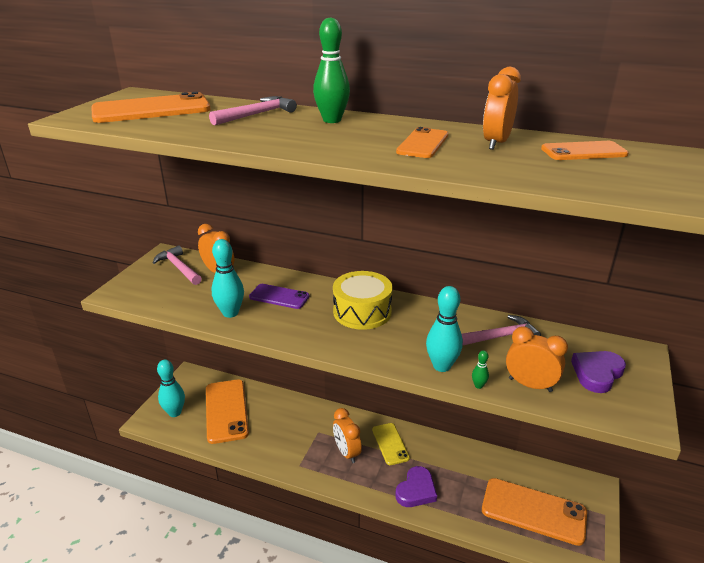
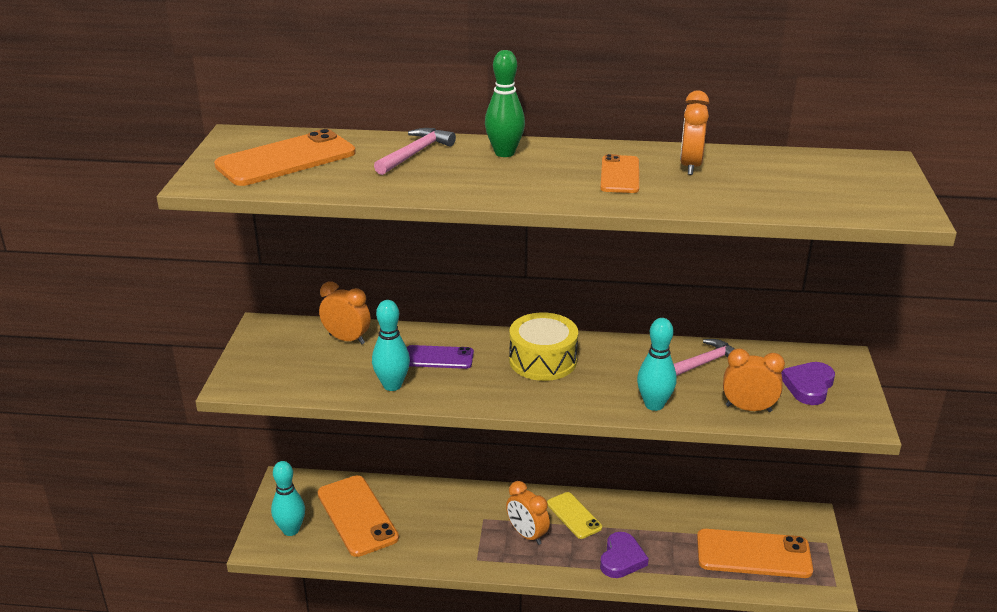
camera: 15 degrees left, 0 degrees up
(178, 268) = (292, 341): pink hammer -> none
(478, 385) = (699, 418): green bowling pin -> none
(583, 152) = (776, 167): orange phone -> none

